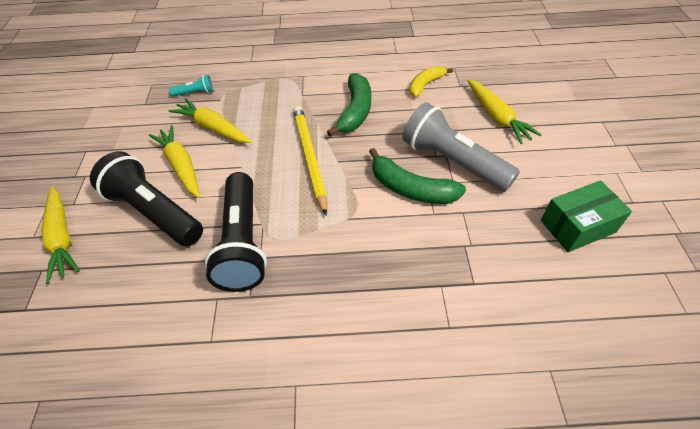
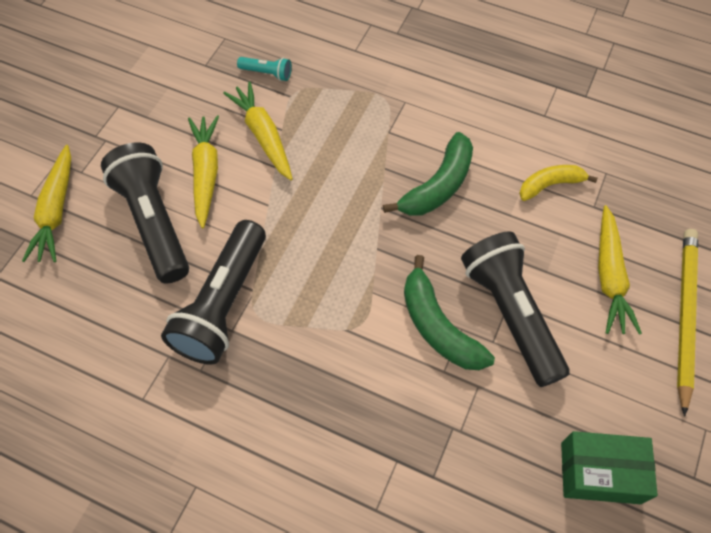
camera: 25 degrees right, 10 degrees up
(309, 157) = (348, 228): yellow pencil -> yellow pencil (684, 316)
(452, 161) = (510, 314): grey flashlight -> black flashlight

